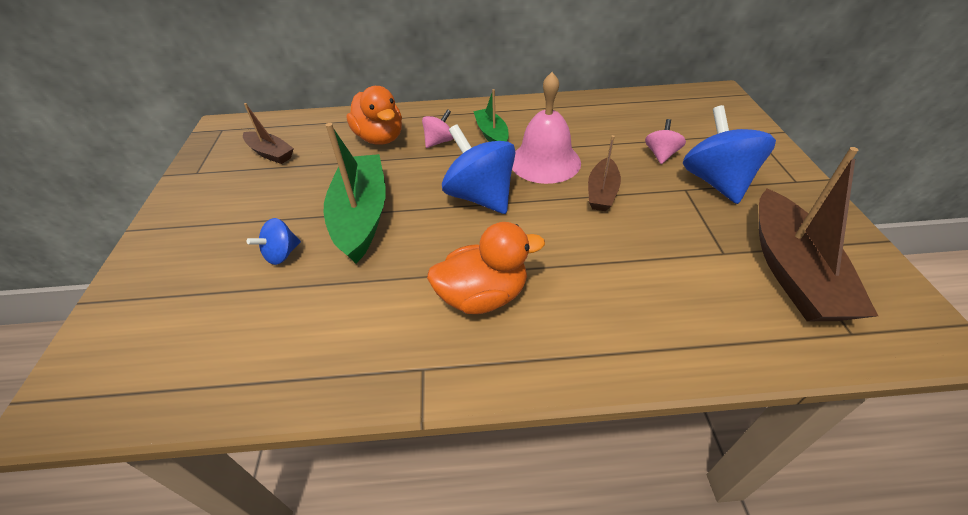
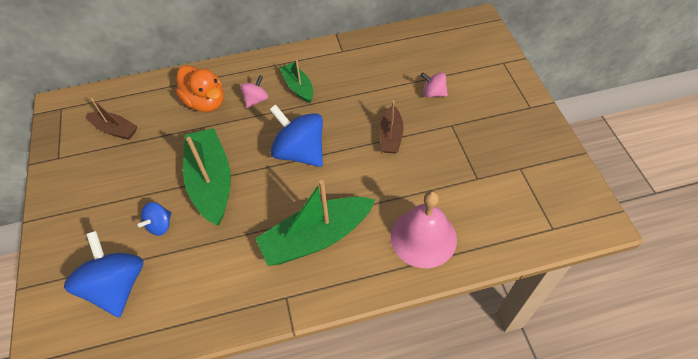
camera: 10 degrees left, 10 degrees up
(483, 296) = (316, 237): orange duck -> green boat
(545, 161) = (345, 111): pink bell -> pink bell (423, 237)
(661, 155) = (433, 93): pink spinning top -> pink spinning top turned 75 degrees counterclockwise
(716, 182) = (473, 115): blue spinning top -> blue spinning top (117, 286)
(792, 271) = (521, 187): brown boat -> none

